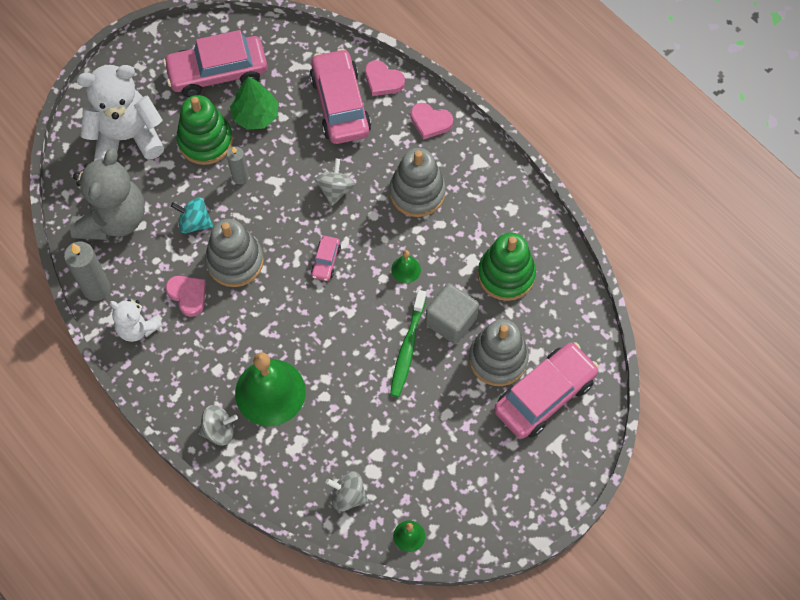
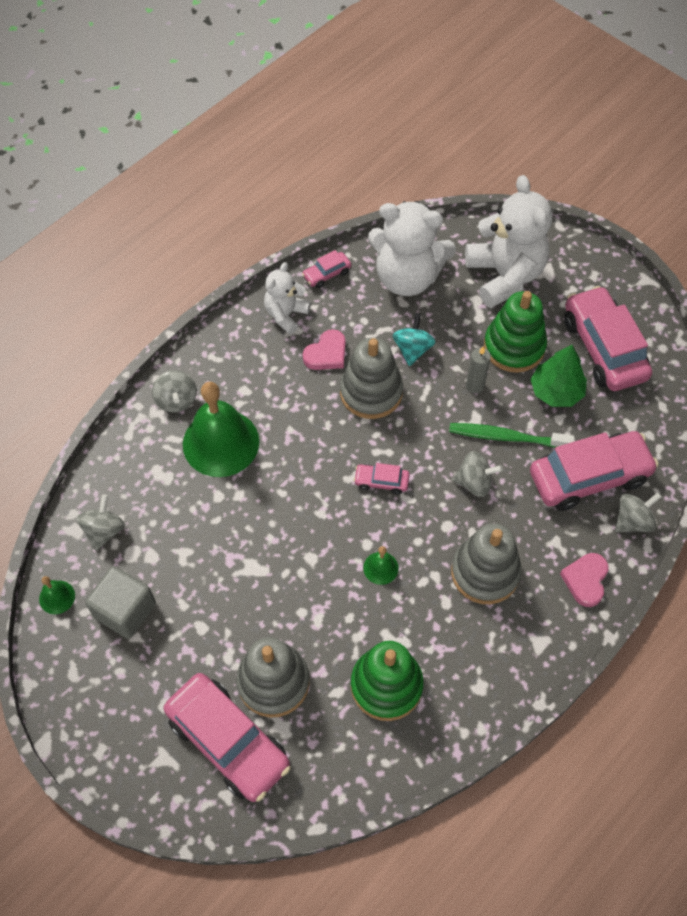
camera: 85 degrees right, 5 degrees down
(96, 288) = (327, 274): grey candle -> pink car
(113, 219) = (407, 277): grey teddy bear -> white teddy bear
(383, 80) = (632, 521): pink heart -> grey spinning top
(407, 348) = (281, 578): green toothbrush -> green toothbrush (506, 437)
(451, 321) = (318, 624): grey cube -> grey cube (125, 610)

